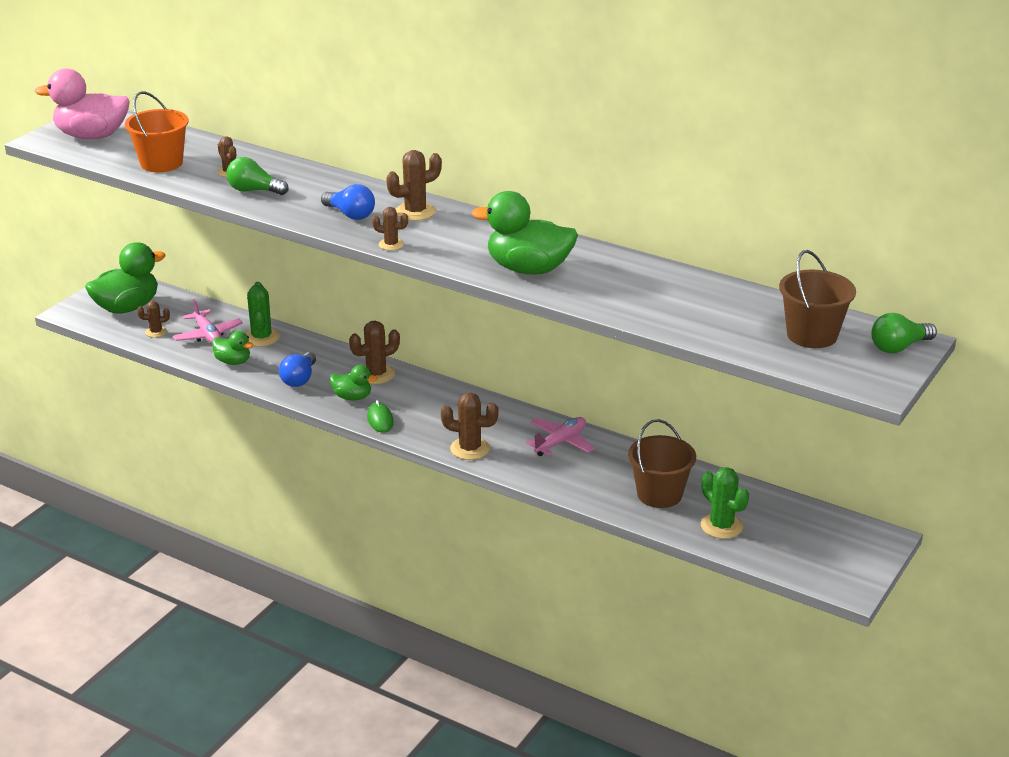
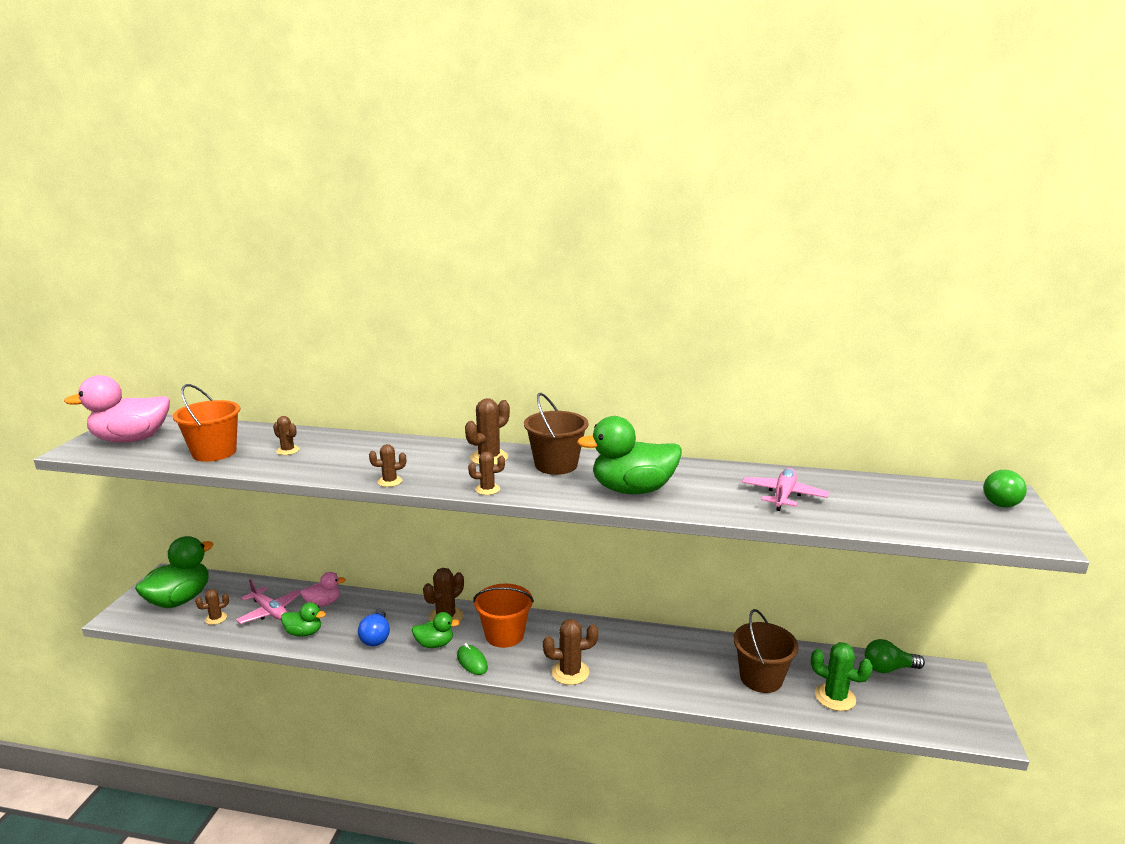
camera: 20 degrees left, 10 degrees down
(254, 190) = (321, 463): green light bulb -> green light bulb (888, 668)
(261, 337) = (323, 603): green cactus -> pink duck
(306, 221) = (390, 481): none -> brown cactus
(350, 214) = (429, 469): blue light bulb -> none
(425, 403) = (504, 635): none -> orange bucket
(560, 442) = (644, 647): pink plane -> pink plane (783, 496)
(812, 335) = (927, 504): brown bucket -> brown bucket (556, 465)

